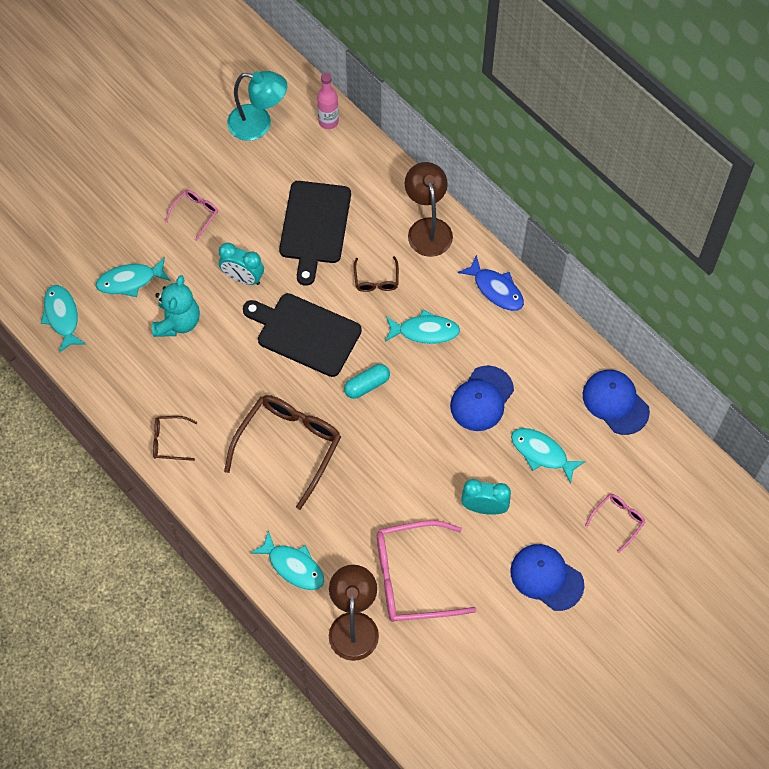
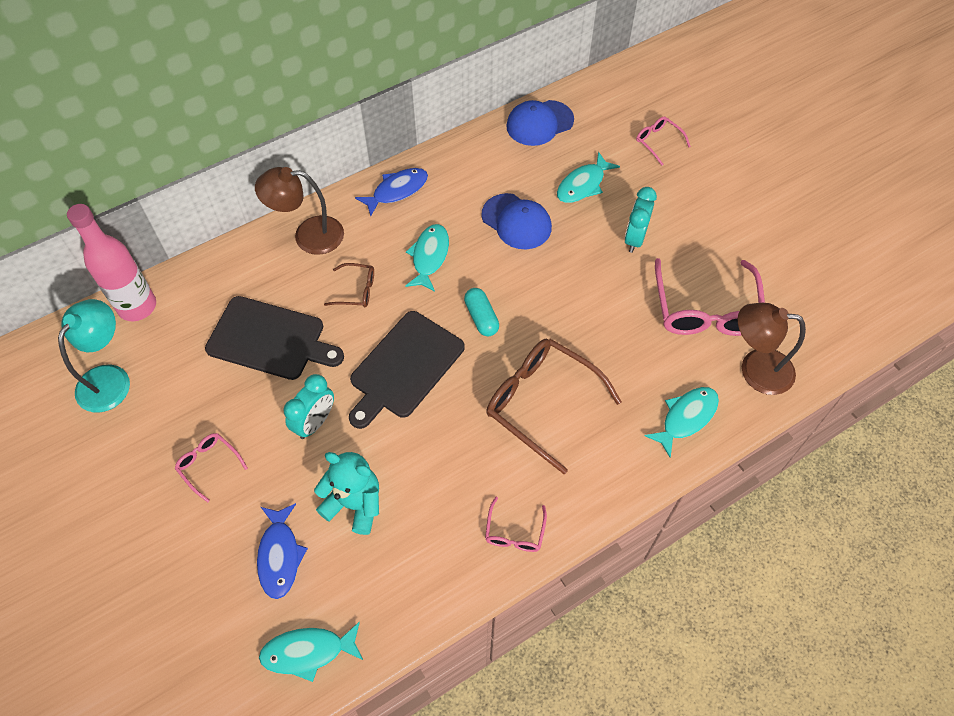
camera: 80 degrees left, 5 degrees down
(130, 281) = (279, 556): turquoise fish -> blue fish
(170, 441) = (514, 532): brown glasses -> pink glasses
(328, 121) = (137, 306): pink bottle -> pink bottle, size x1.64
(546, 577) = (711, 202): blue cap -> none

